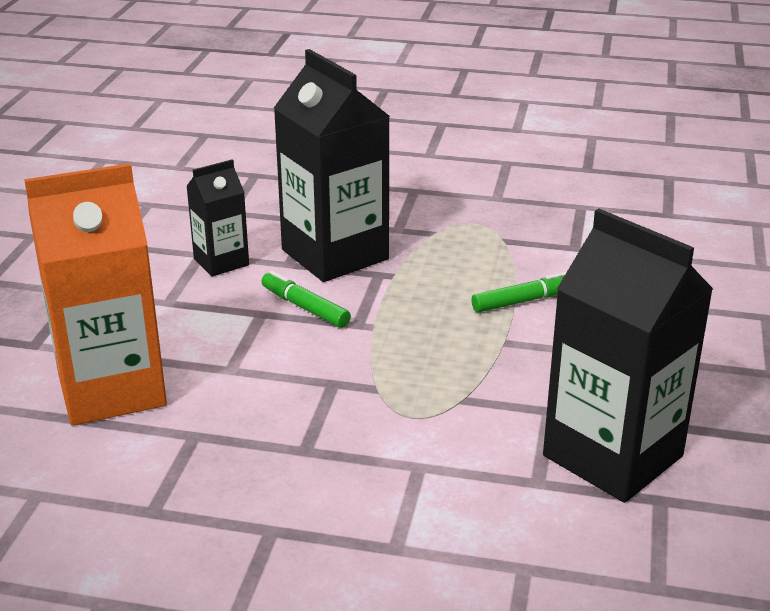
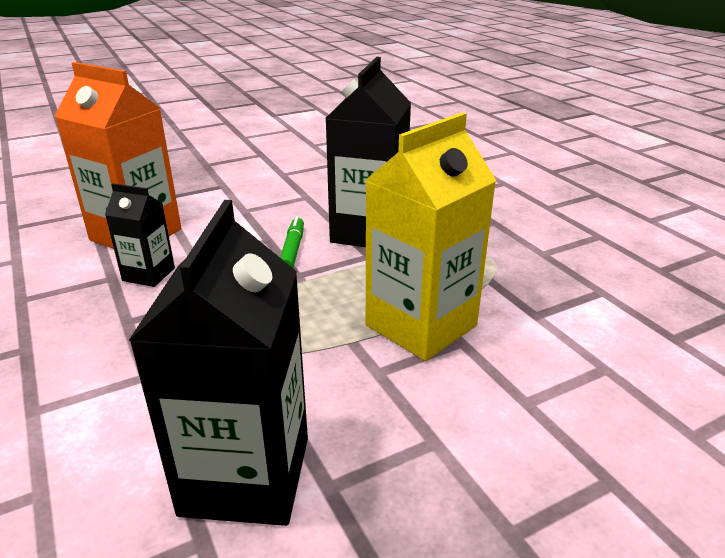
camera: 50 degrees right, 0 degrees up
(221, 262) = (307, 205): black carton -> black carton (149, 274)
(523, 301) = (421, 325): green marker -> yellow carton

